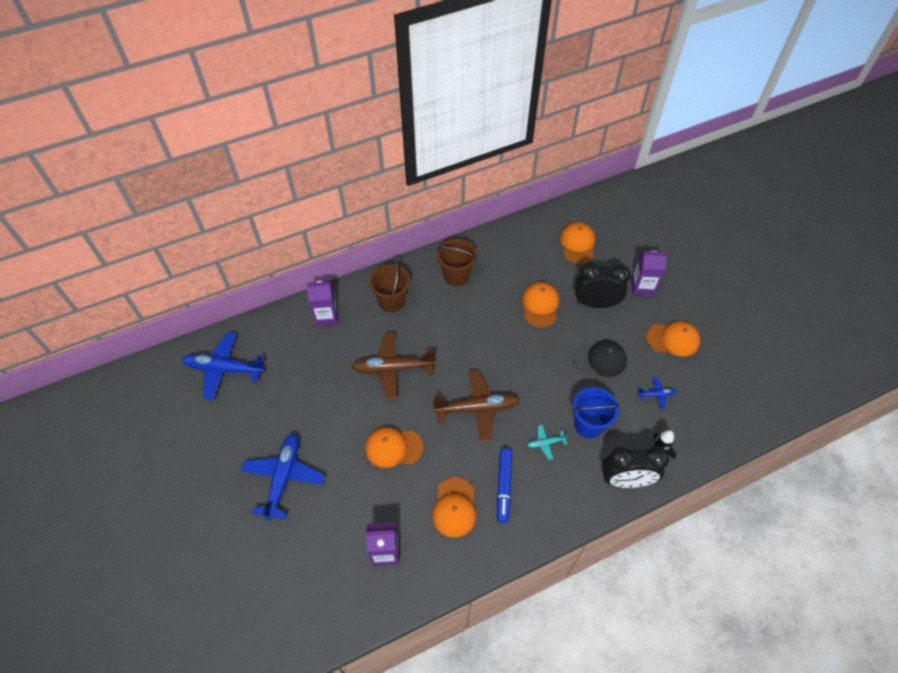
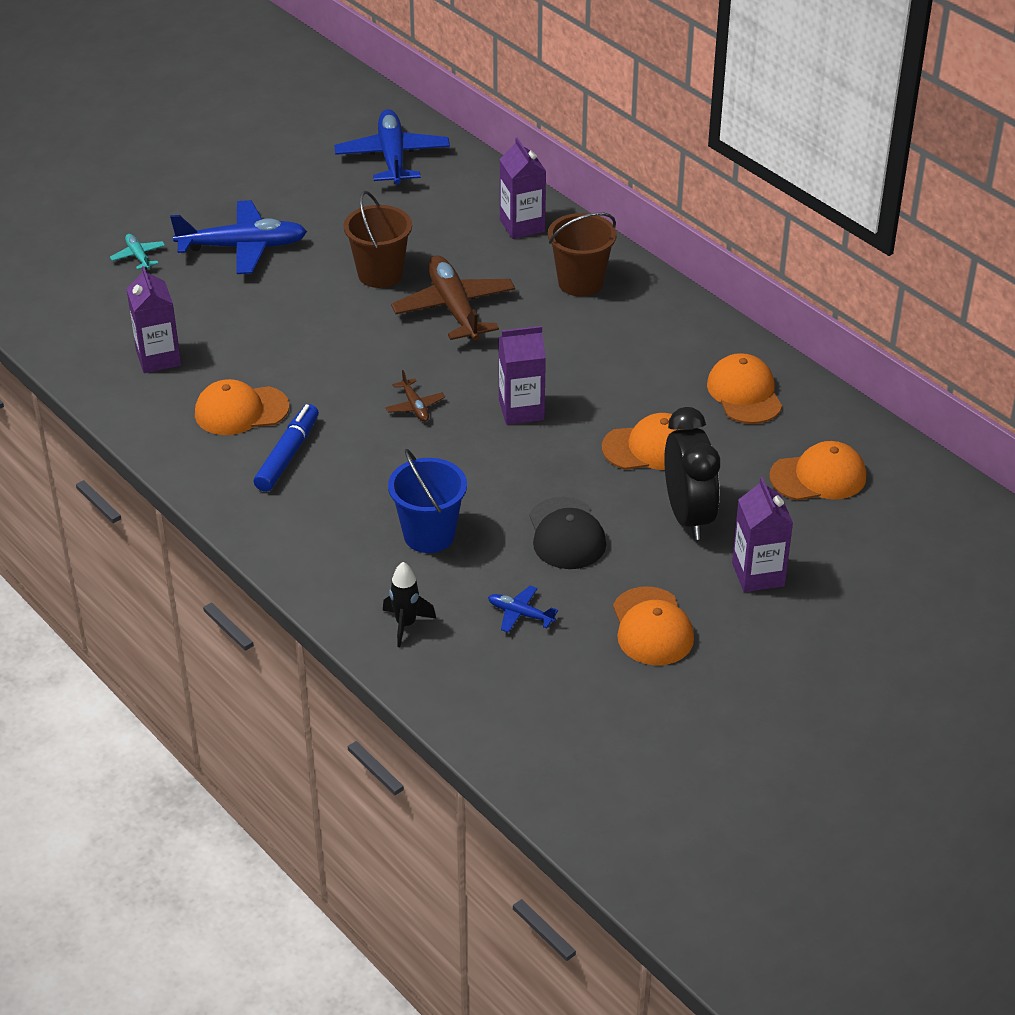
camera: 75 degrees right, 15 degrees down
(393, 447) = (319, 335): orange cap -> orange cap (744, 393)
(456, 275) = (668, 341): brown bucket -> brown bucket (380, 274)
(477, 408) = (415, 406): brown plane -> brown plane, size x0.46
(494, 356) = (521, 410): none -> purple carton
(503, 487) = (288, 455): blue marker -> blue marker turned 120 degrees clockwise
(545, 443) = (378, 489): turquoise plane -> turquoise plane (138, 256)
(626, 480) = (339, 590): black clock -> none
(656, 394) = (520, 614): blue plane -> blue plane turned 135 degrees clockwise

